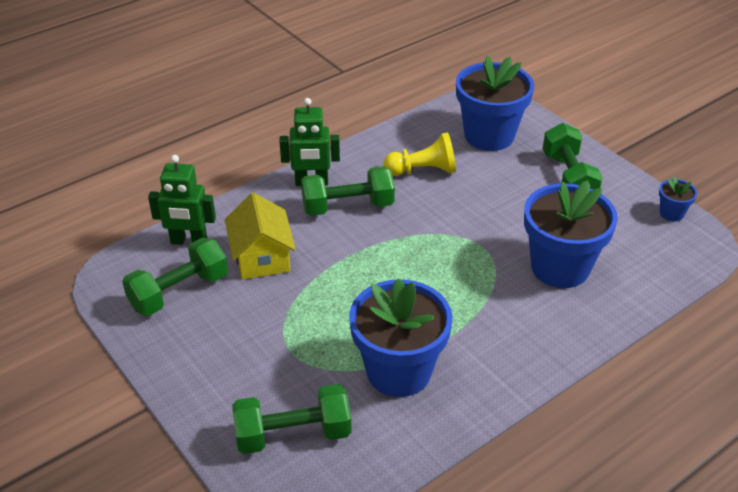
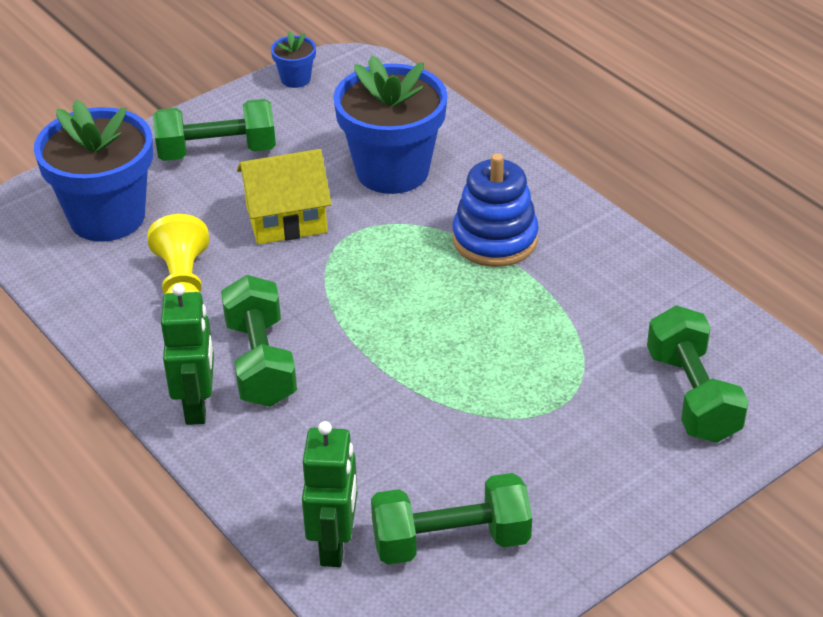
camera: 90 degrees left, 0 degrees up
(179, 292) = (451, 541): green dumbbell -> green dumbbell turned 60 degrees counterclockwise
(262, 257) = (373, 451): yellow house -> yellow house (286, 219)
(398, 371) = (579, 307): blue flower pot -> none
(479, 324) = (495, 239): none -> blue stacking toy

